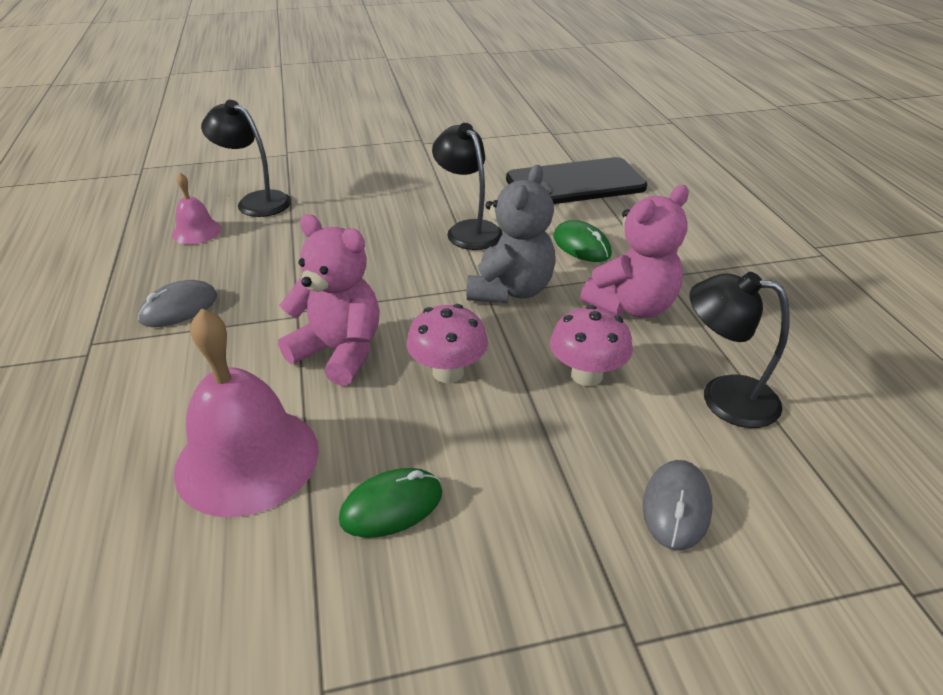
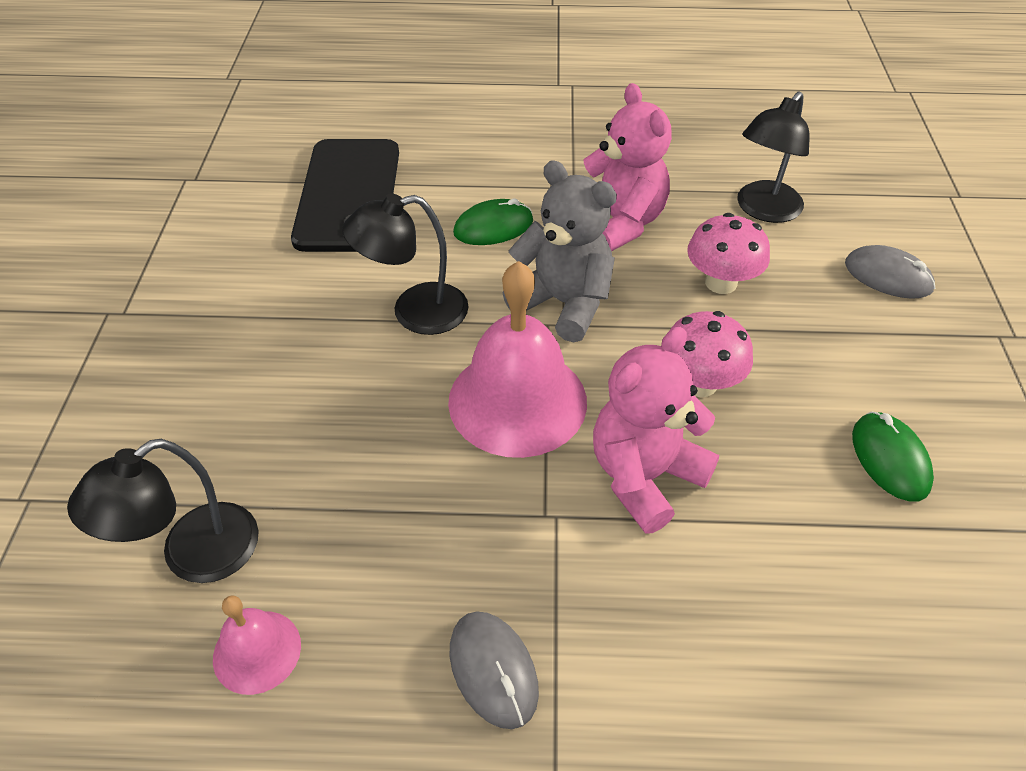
camera: 75 degrees left, 10 degrees up
(247, 459) = (822, 581): pink bell -> pink bell (517, 401)

